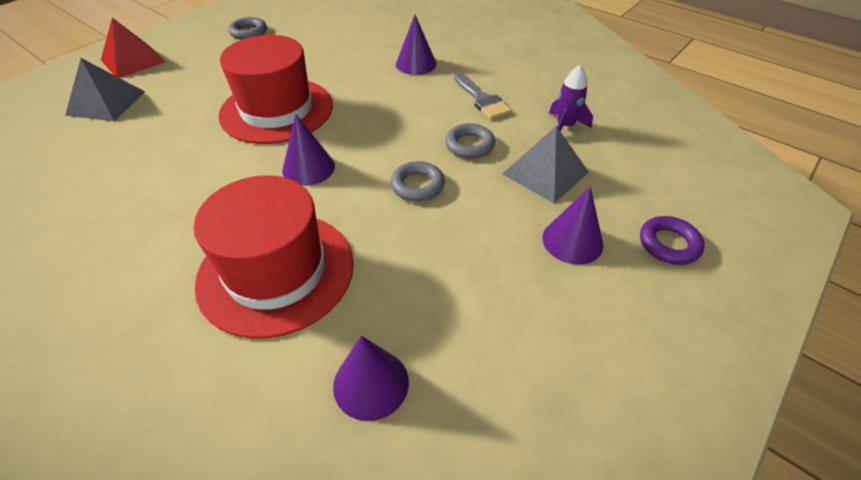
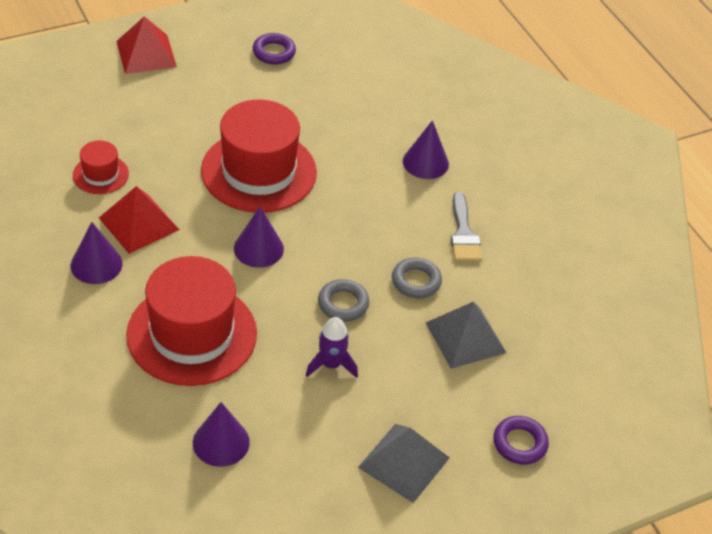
camera: 20 degrees right, 0 degrees up
(106, 103) = (108, 103): grey pyramid -> grey pyramid (403, 462)
(115, 159) = (100, 174): none -> red hat
(172, 187) = (139, 223): none -> red pyramid
(249, 32) = (274, 52): grey ring -> purple ring
(565, 126) = (523, 297): purple rocket -> purple rocket (331, 365)
(572, 241) = (440, 407): purple cone -> purple cone (96, 264)

